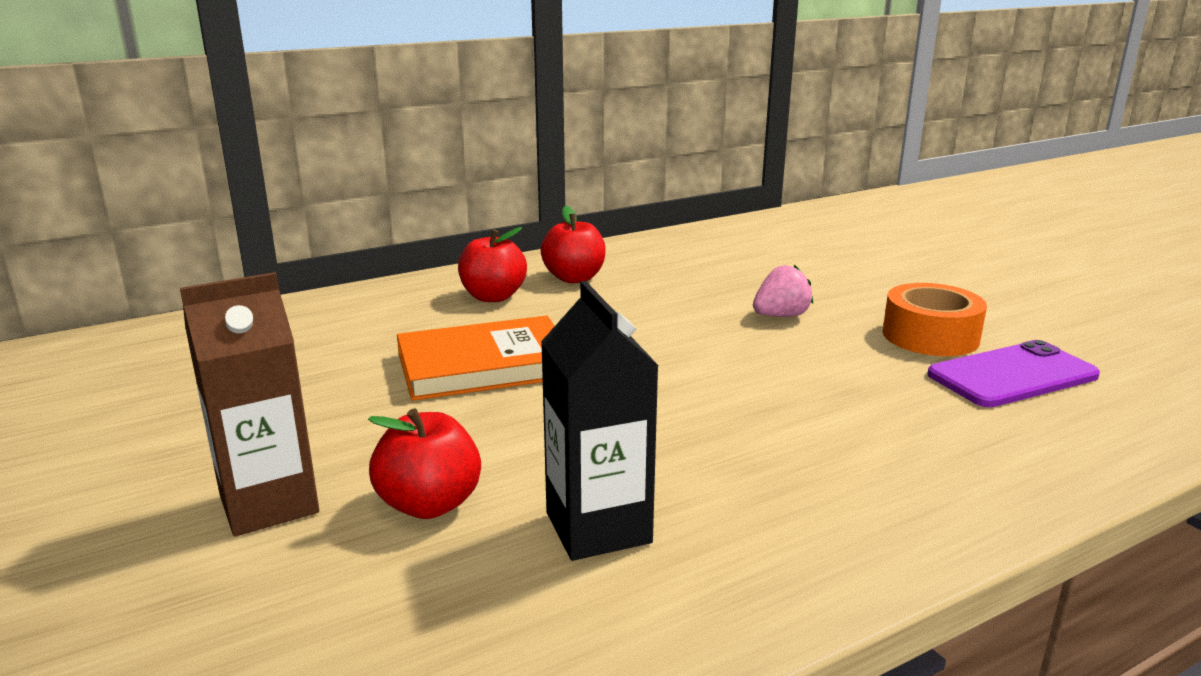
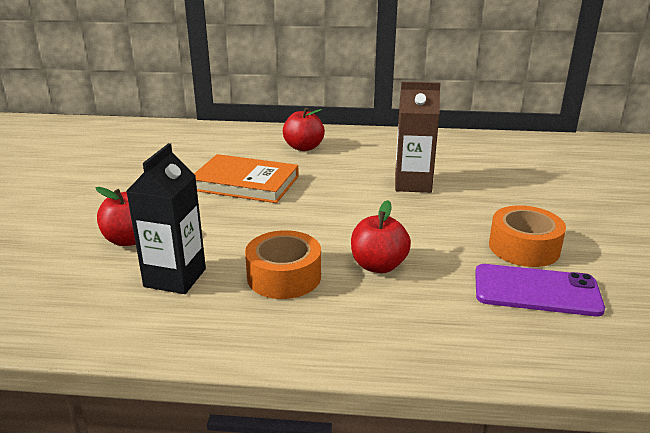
camera: 35 degrees right, 5 degrees up
(269, 504) = (78, 216): brown carton -> brown carton (413, 184)
(574, 278) = (362, 148): red apple -> red apple (378, 265)
(742, 464) = (284, 276): none -> orange tape
(780, 316) = (445, 204): pink strawberry -> none

